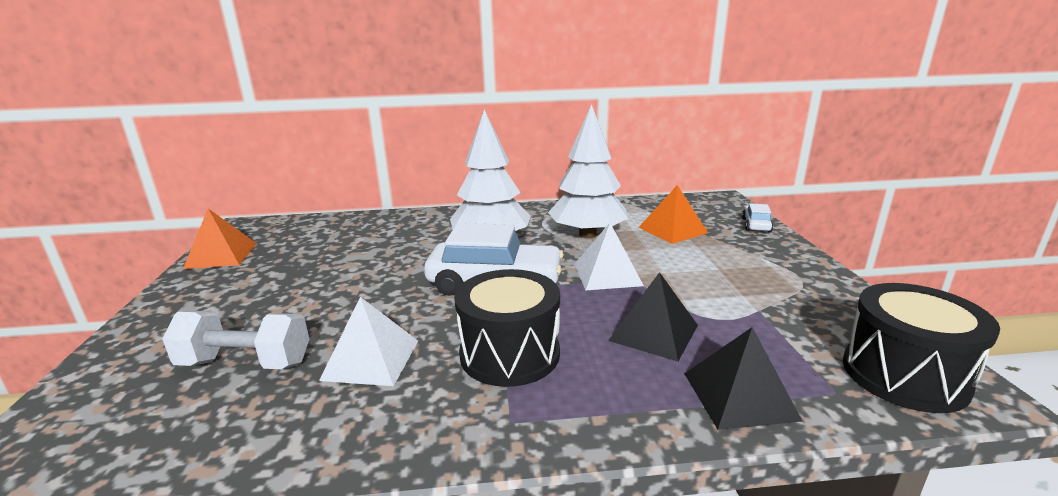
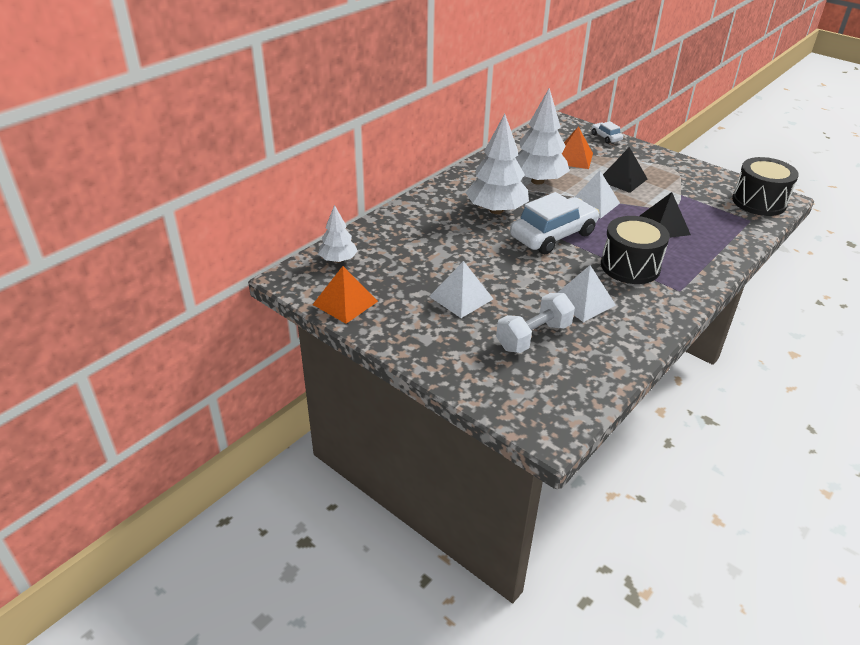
camera: 45 degrees left, 15 degrees up
(290, 293) = (461, 297): none -> white pyramid
(294, 228) = (338, 260): none -> white tree
(739, 395) = (728, 238): black pyramid -> black pyramid (622, 179)

